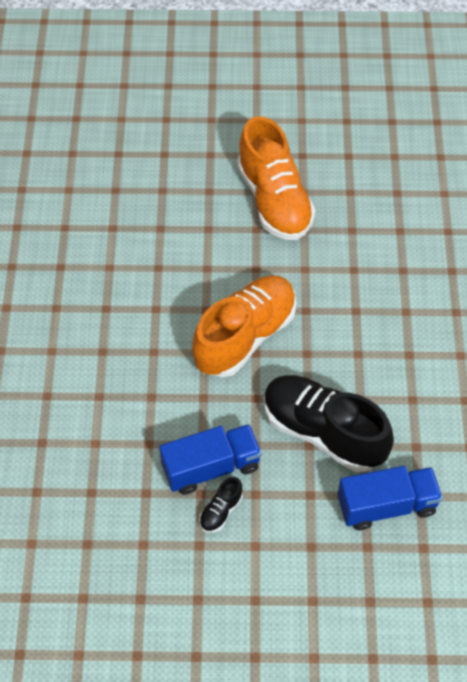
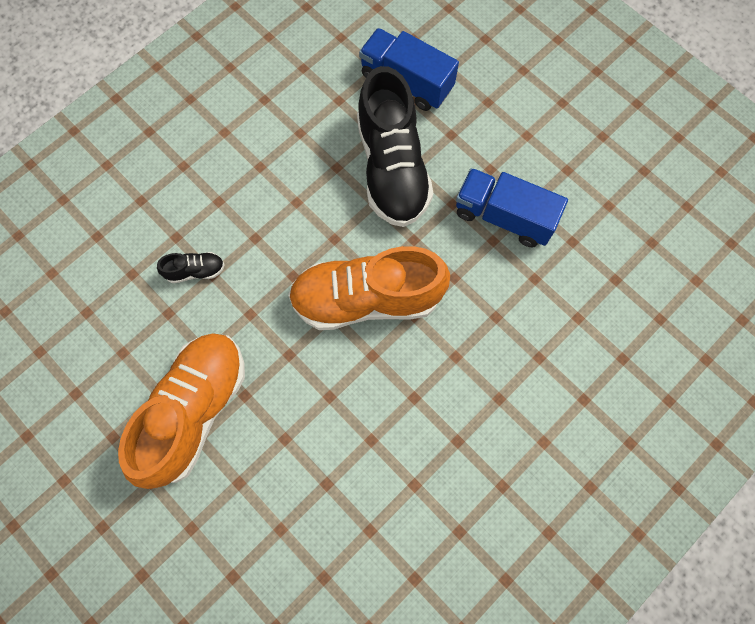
camera: 135 degrees left, 15 degrees up
(221, 511) = (528, 179): black shoe -> black shoe (195, 271)

